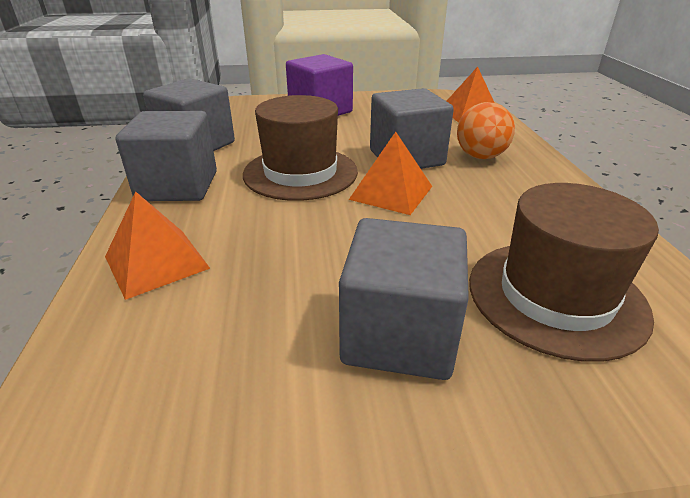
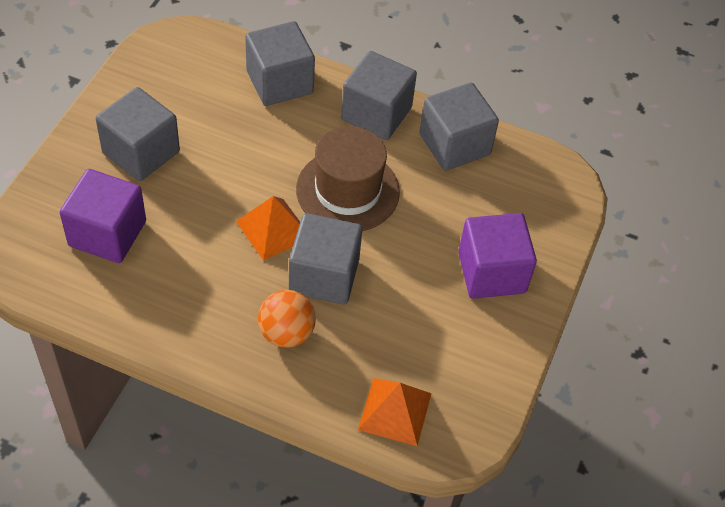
camera: 115 degrees right, 20 degrees up
(156, 262) = (279, 82): orange pyramid -> grey cube
(555, 296) = (107, 233): brown hat -> purple cube

